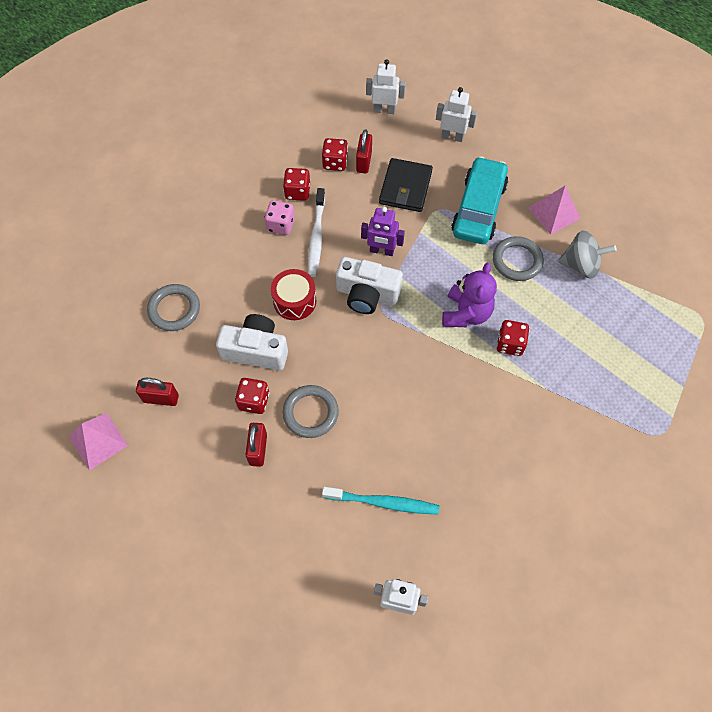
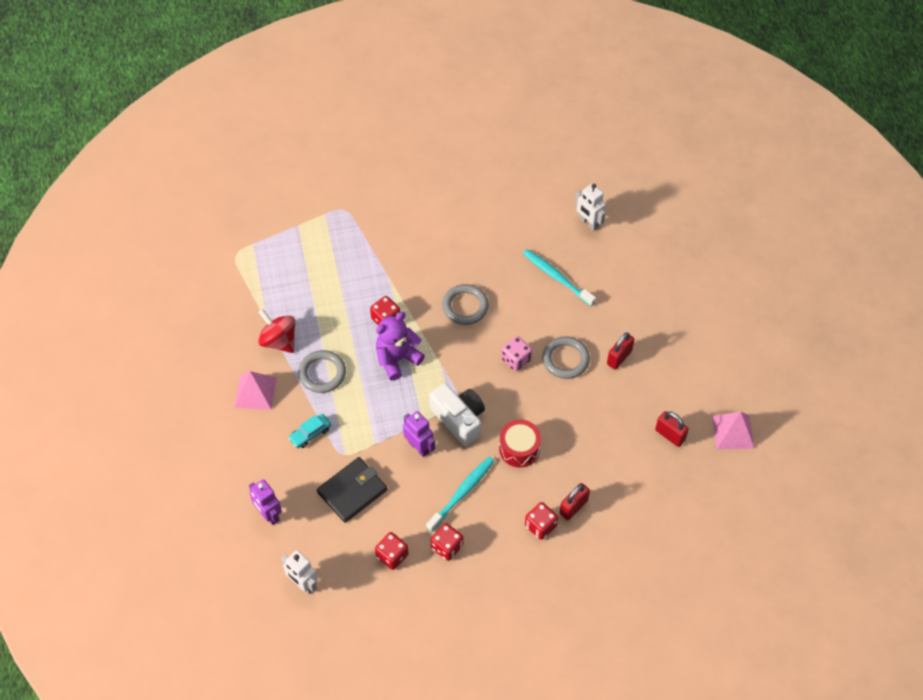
camera: 145 degrees left, 5 degrees down
(174, 309) = (620, 501): grey ring -> grey ring (465, 306)
(254, 401) = (601, 392): red dice -> red dice (540, 526)
(256, 350) = (575, 428): white camera -> none
(281, 225) = (484, 523): pink dice -> pink dice (516, 359)
(316, 236) = (462, 493): white toothbrush -> turquoise toothbrush
(364, 162) = (366, 540): red padlock -> red padlock (573, 507)
(452, 137) = (269, 514): white robot -> purple robot
(478, 208) = (310, 433): turquoise car -> turquoise car, size x0.45
(580, 265) = (279, 340): grey spinning top -> red spinning top

